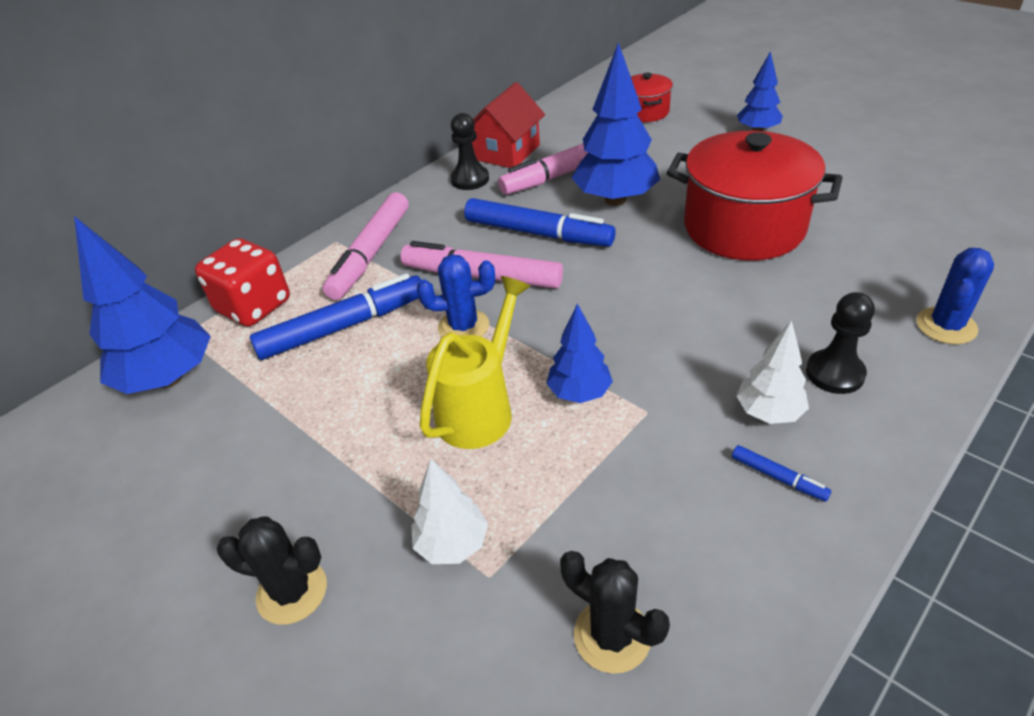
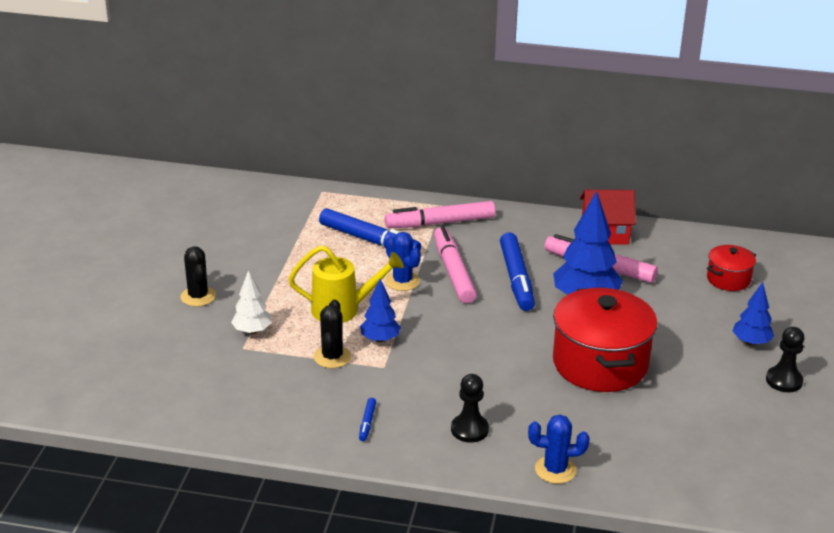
camera: 55 degrees right, 10 degrees down
(169, 378) = (289, 203): blue tree -> none
(254, 306) = (361, 203): red dice -> none
(470, 179) = (555, 230): black pawn -> black pawn (784, 381)
(612, 636) = (236, 392): black cactus -> black cactus (332, 357)
(768, 413) = (415, 410): white tree -> none

